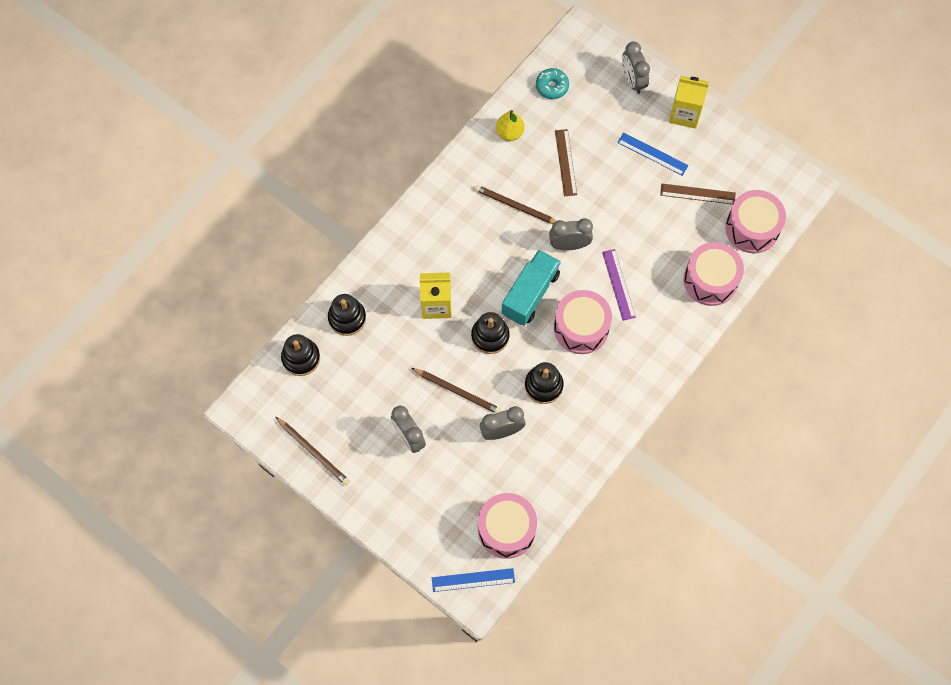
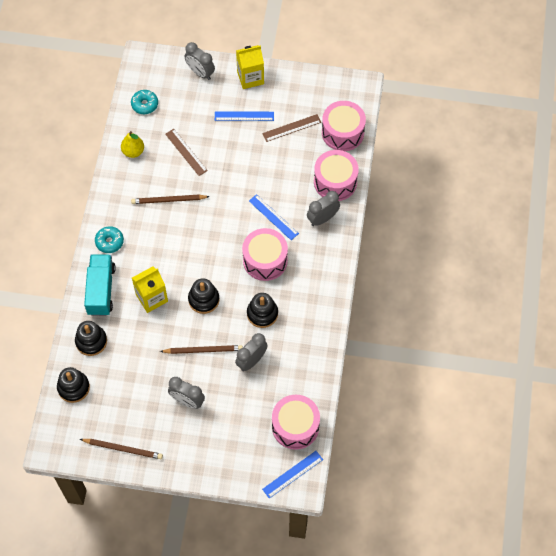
camera: 30 degrees left, 5 degrees down
(427, 220) = (109, 242): none -> turquoise donut
(530, 294) = (215, 255): turquoise truck -> turquoise truck (101, 290)
(569, 245) = (222, 208): grey clock -> grey clock (322, 219)
(618, 284) = (273, 217): purple ruler -> blue ruler

